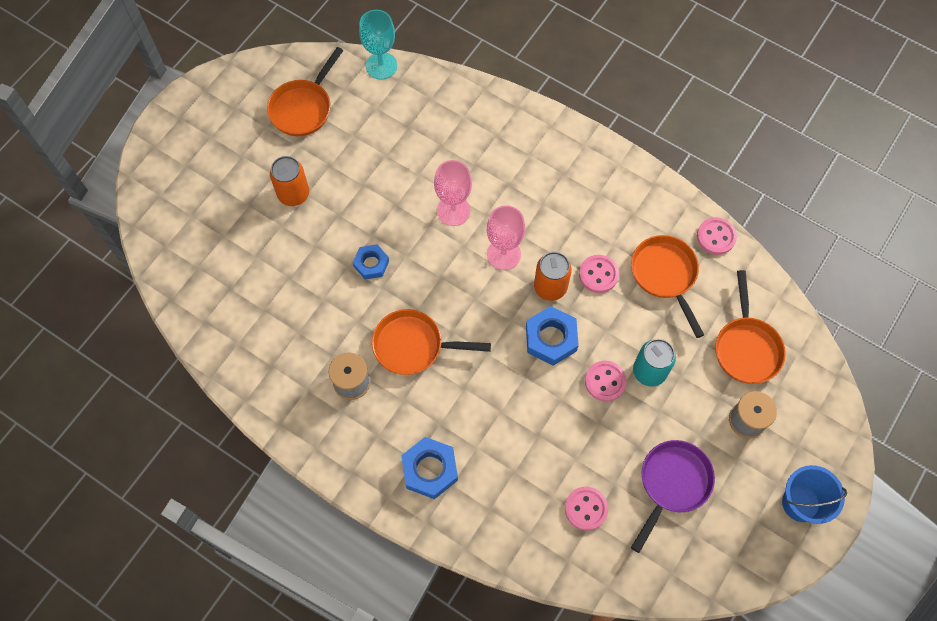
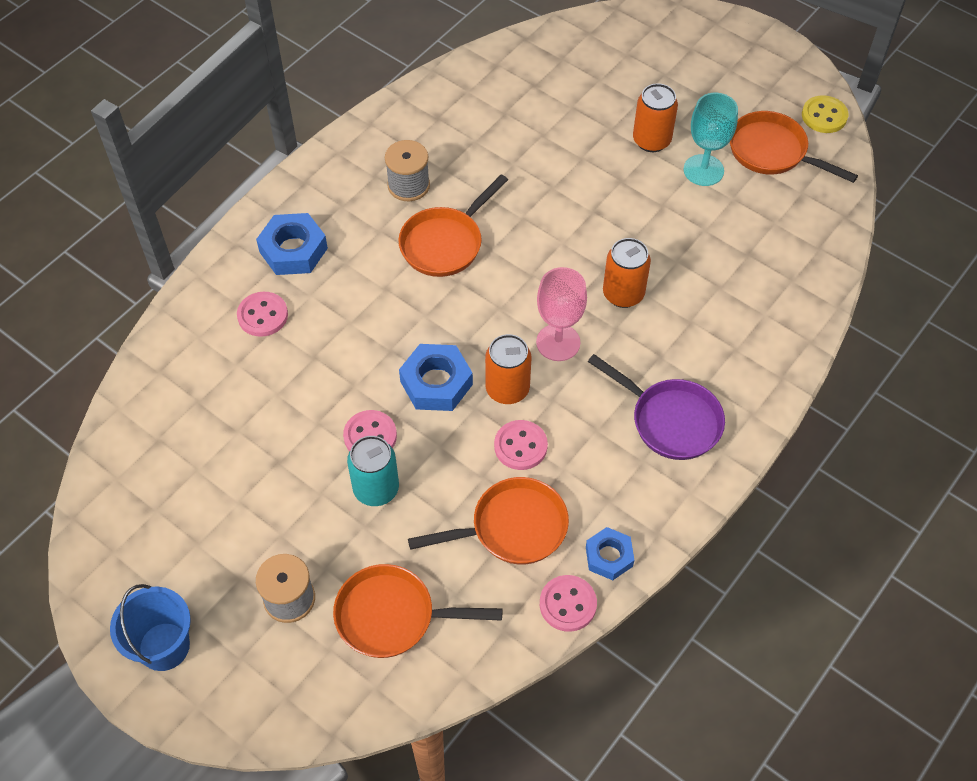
camera: 95 degrees right, 10 degrees down
(263, 71) = (824, 116): none -> yellow button
(371, 264) = (554, 209): blue nut -> blue nut (609, 556)
(381, 66) = (840, 231): turquoise goblet -> turquoise goblet (703, 170)
(413, 346) = (445, 243): orange pan -> orange pan turned 150 degrees counterclockwise
(453, 211) = (623, 294): pink goblet -> orange can
(586, 509) = (214, 397): pink button -> pink button (262, 315)
(672, 483) = (224, 495): purple pan -> purple pan (670, 421)

